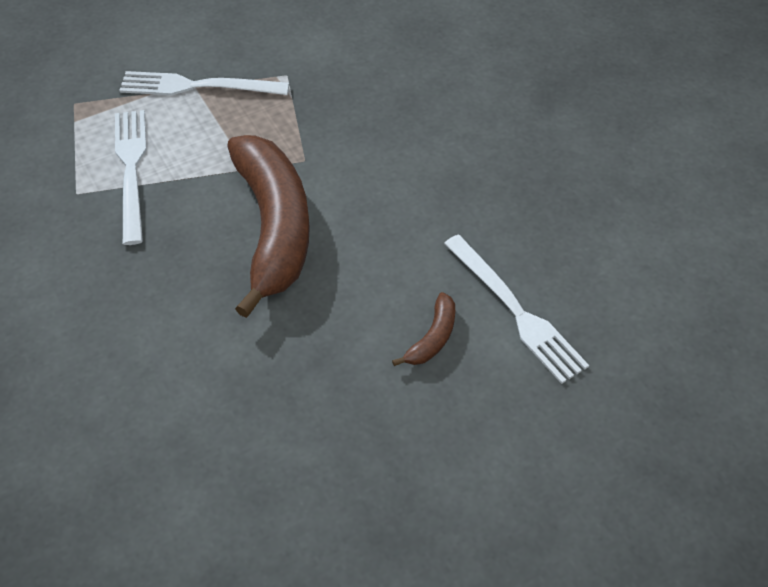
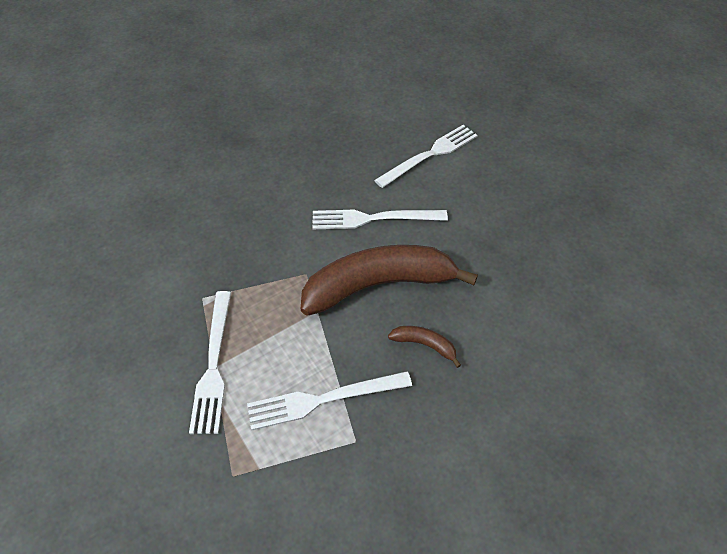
camera: 95 degrees left, 0 degrees up
(387, 231) = (374, 218): none -> white fork
(432, 338) = (458, 191): brown banana -> brown banana (425, 345)

